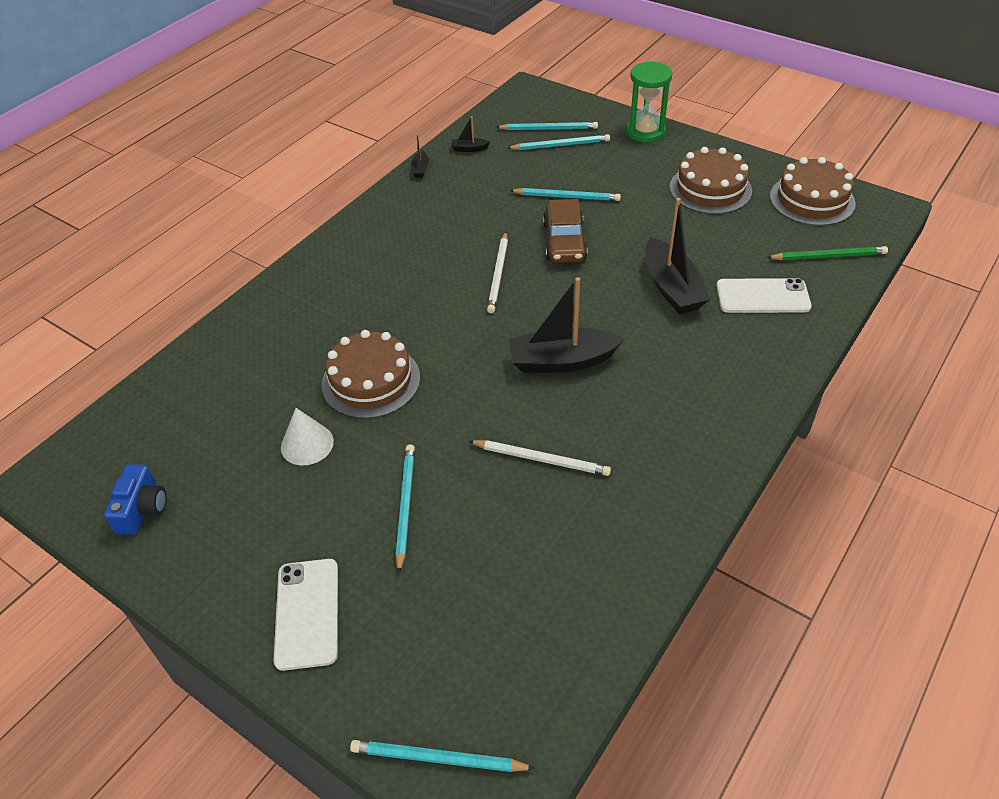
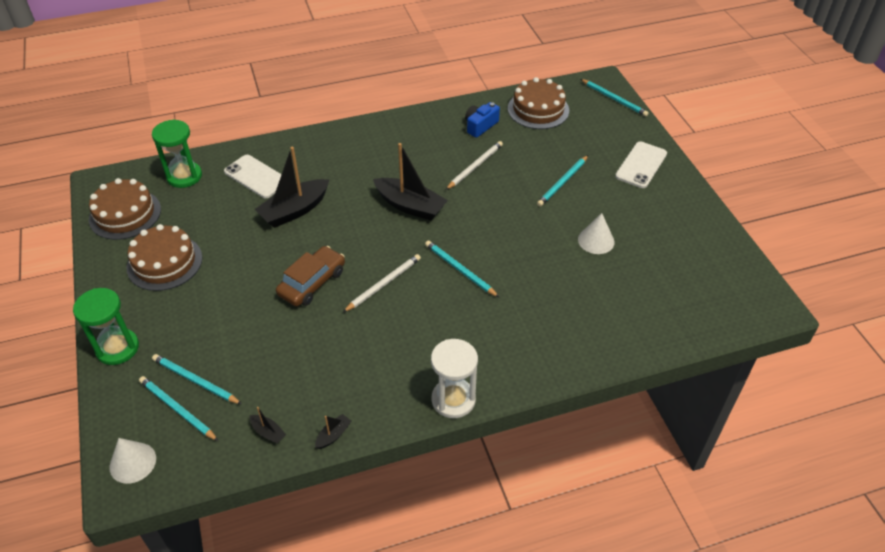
camera: 145 degrees left, 0 degrees up
(142, 509) = (712, 255): blue camera -> blue camera (480, 126)
(347, 229) = (453, 400): none -> white hourglass
(371, 381) = (531, 257): brown cake -> brown cake (538, 109)
(537, 99) = (132, 462): none -> white cone
(541, 459) = (475, 166): white pencil -> white pencil turned 75 degrees clockwise
(567, 197) = (261, 321): turquoise pencil -> turquoise pencil (460, 270)
(671, 288) = (294, 210): black boat -> black boat turned 150 degrees counterclockwise
(828, 256) = (184, 176): green pencil -> green hourglass

